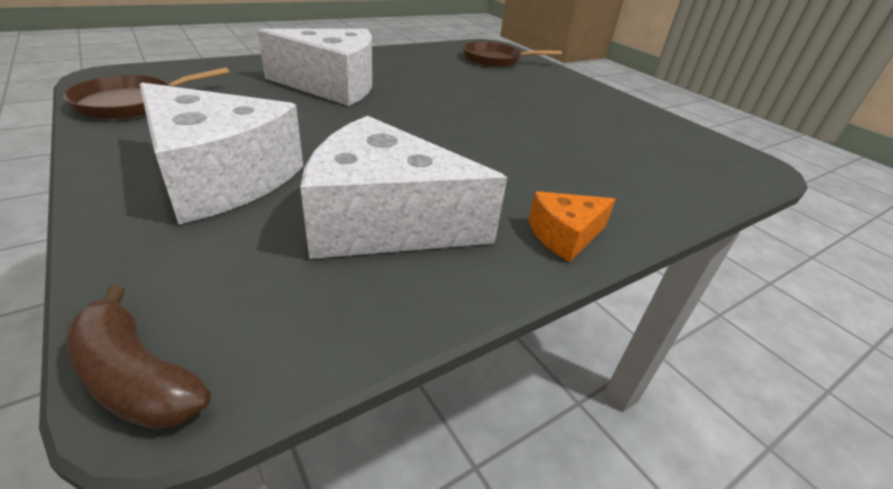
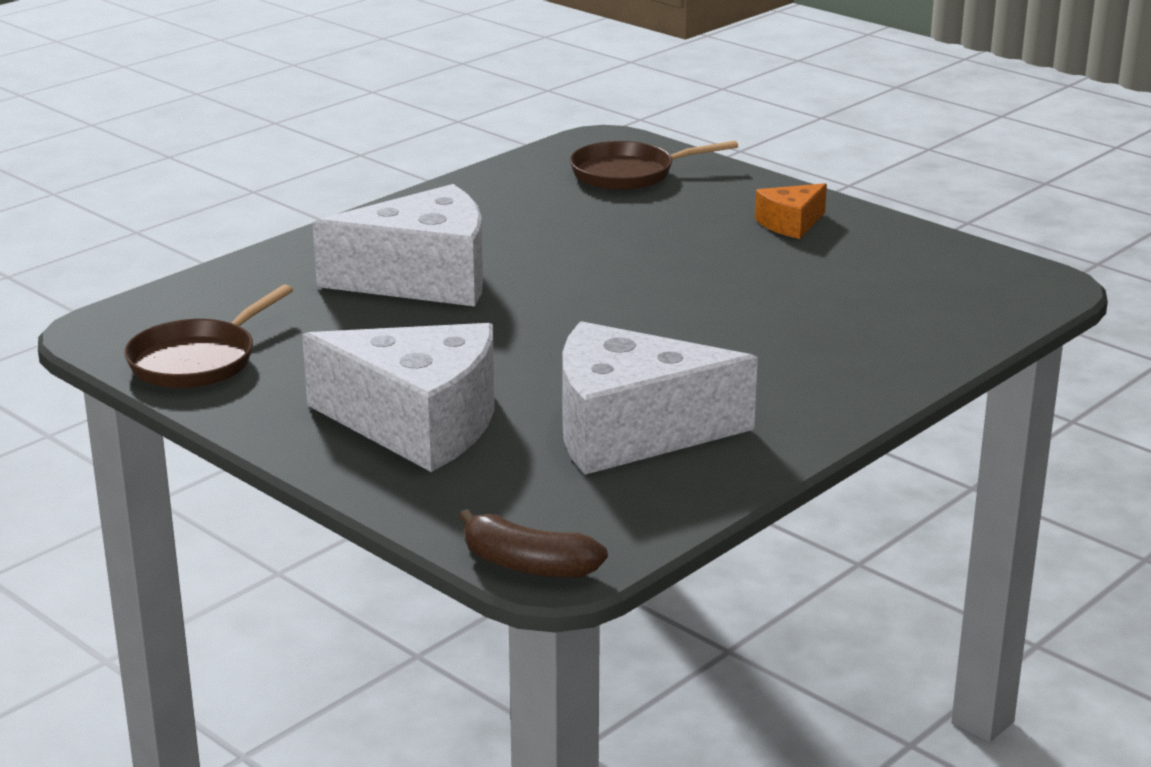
camera: 10 degrees left, 10 degrees down
(564, 236) = (823, 409): orange cheese -> orange cheese (790, 224)

